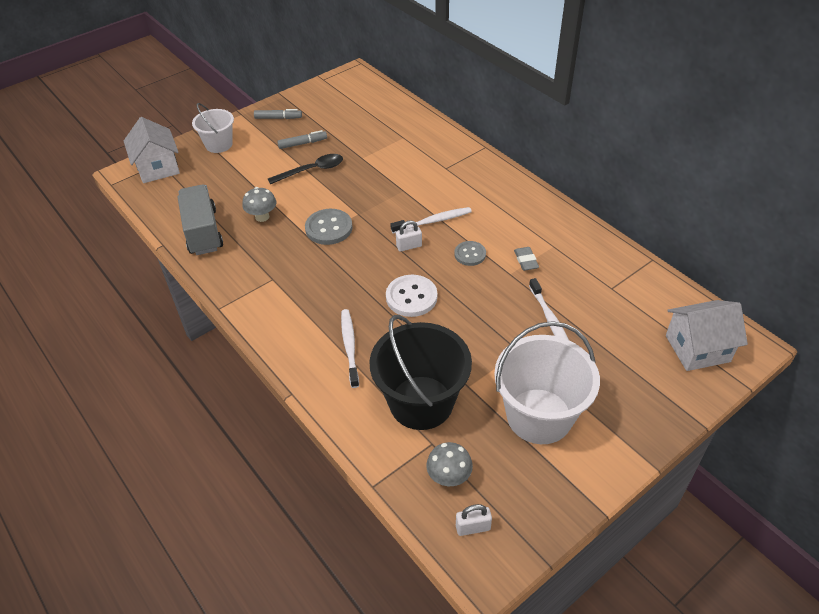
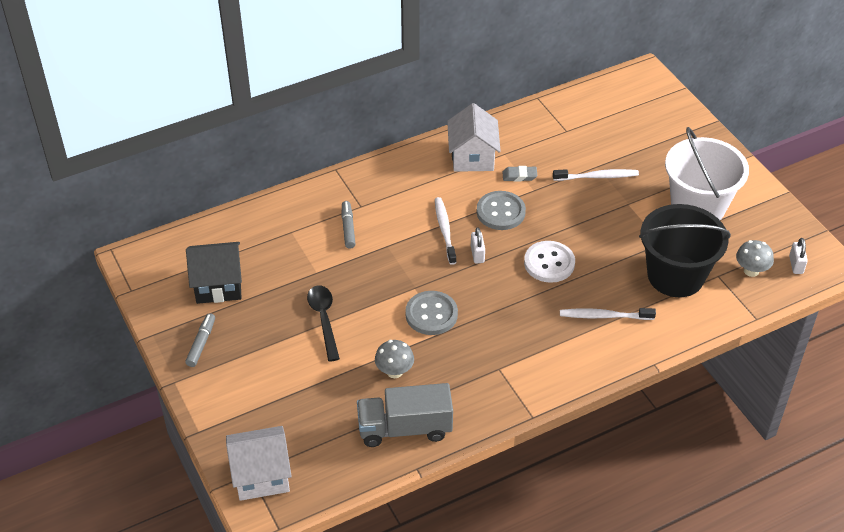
camera: 80 degrees left, 0 degrees up
(219, 144) = (235, 408): white bucket -> none
(302, 143) = (267, 323): grey marker -> grey marker (348, 228)
(337, 114) = (218, 285): none -> black house
(470, 254) = (500, 212): grey button -> grey button, size x1.55
(697, 348) = (642, 102): white house -> white house (472, 157)

